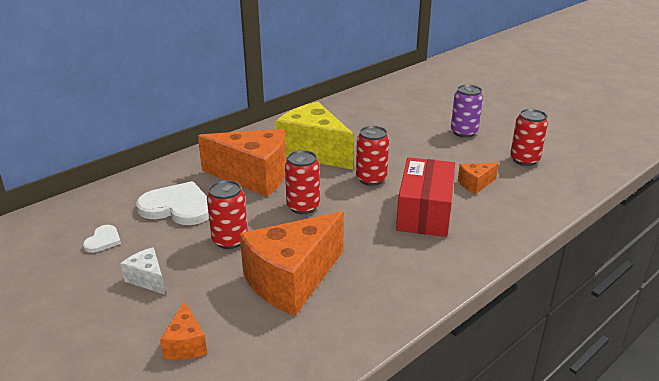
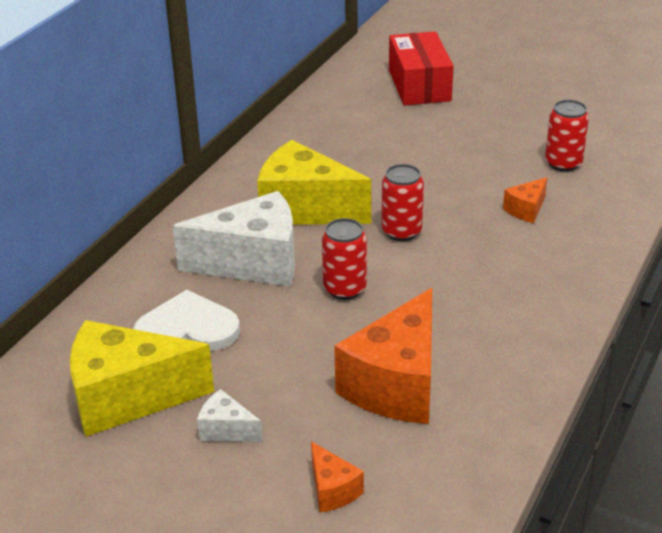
camera: 20 degrees left, 5 degrees up
(103, 240) = (127, 398): white heart -> yellow cheese
(230, 240) = (288, 355): red can -> none
(254, 177) = (253, 263): orange cheese -> white cheese
(424, 212) = (490, 261): red box -> red box (419, 85)
(464, 132) = (472, 139): purple can -> none

